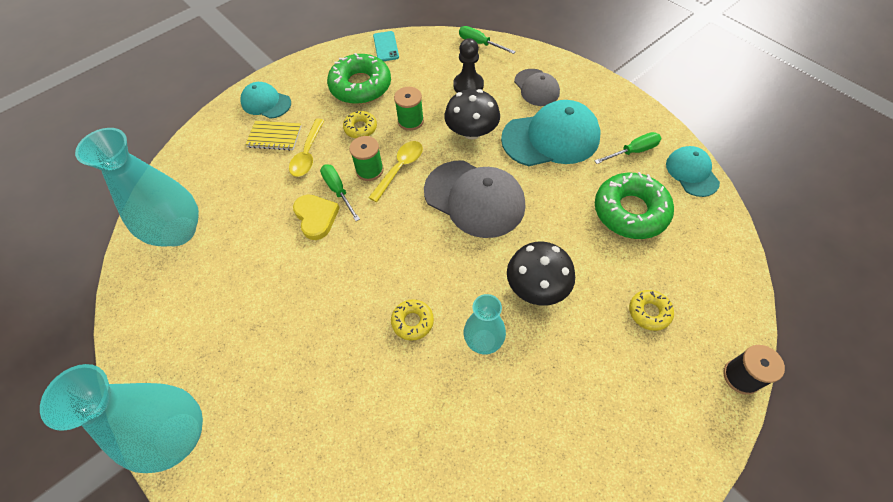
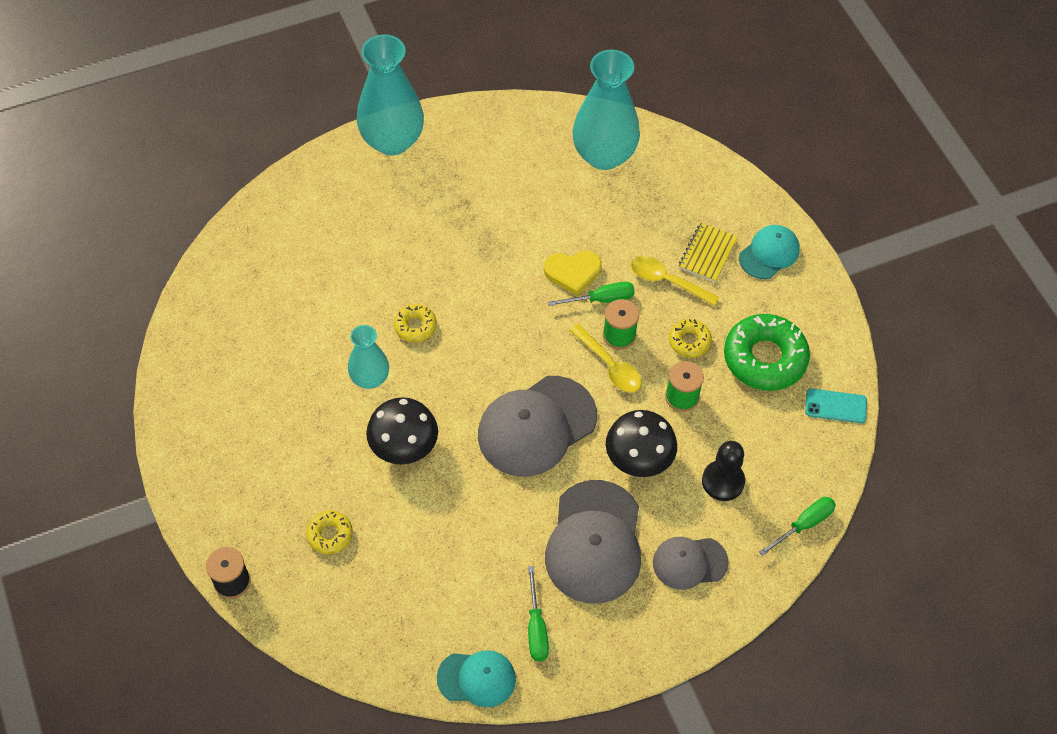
camera: 105 degrees right, 0 degrees up
(551, 138) = (594, 542): turquoise cap -> grey cap
(630, 211) = (452, 579): green donut -> none

